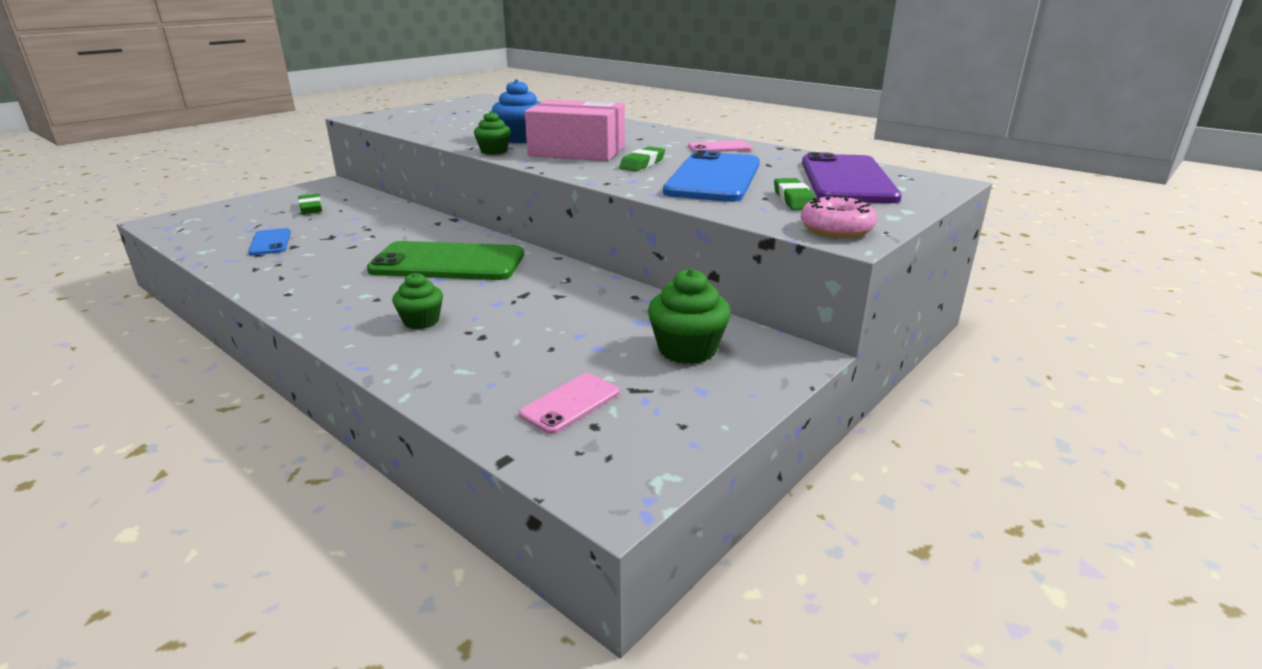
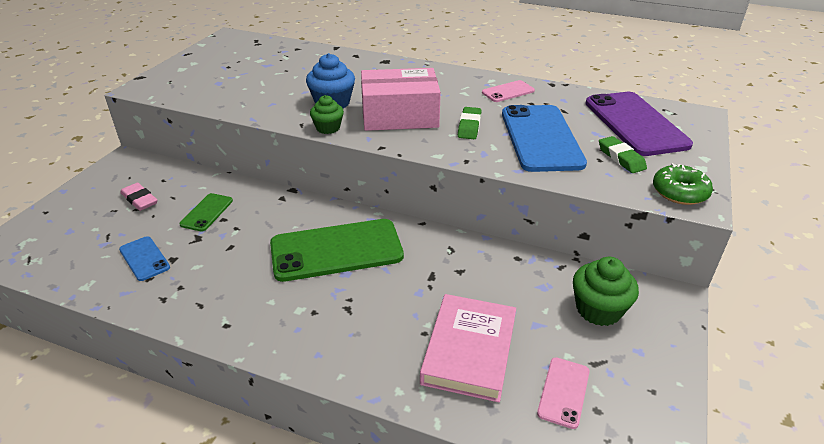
camera: 20 degrees left, 10 degrees up
(310, 208) = (139, 200): green eraser -> pink eraser
(358, 222) = (207, 212): none -> green phone
(421, 321) = (376, 330): green cupcake -> none
(500, 352) = (469, 350): none -> pink book
(836, 229) = (679, 192): pink donut -> green donut

